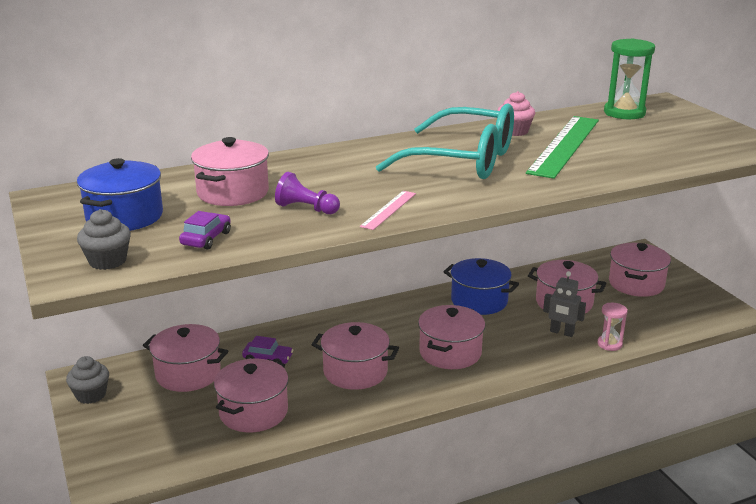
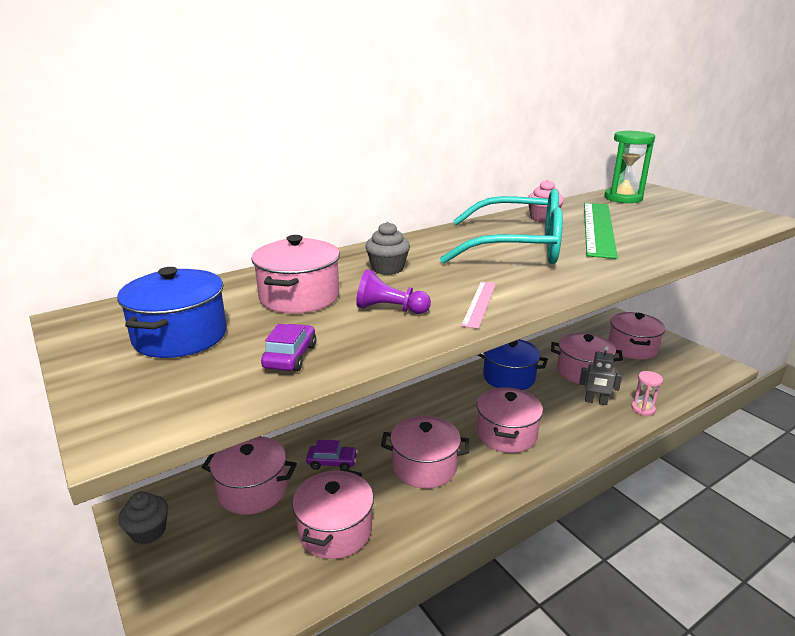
camera: 10 degrees left, 0 degrees up
(107, 261) = (171, 401): grey cupcake -> grey cupcake (387, 268)

